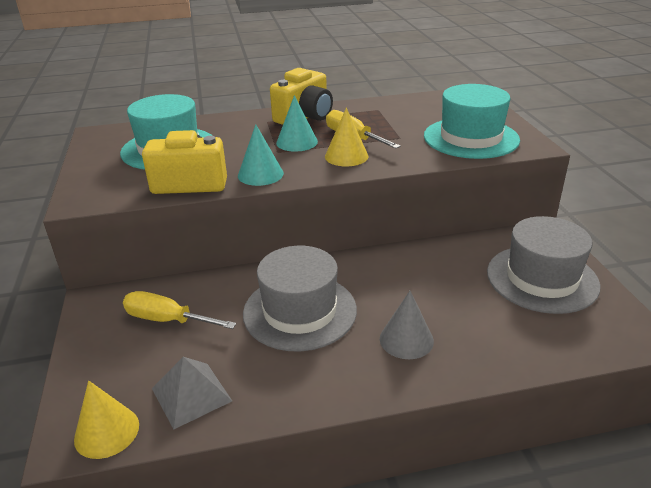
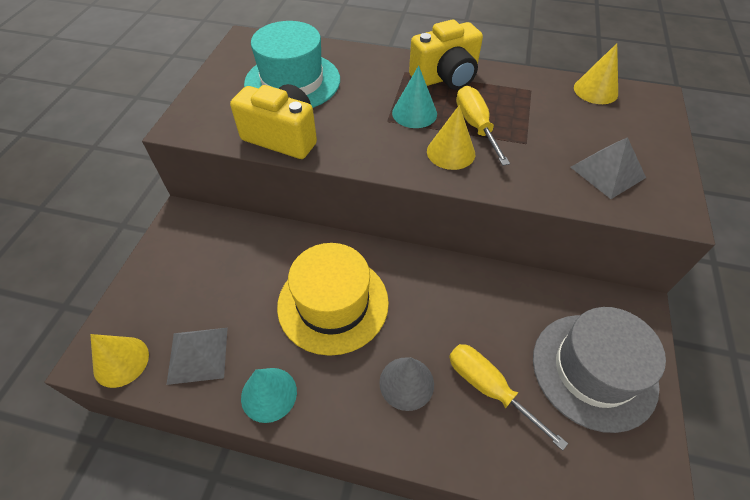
camera: 25 degrees right, 20 degrees up
(167, 320) = (223, 264): yellow screwdriver -> yellow screwdriver (489, 388)
(260, 174) = (351, 148): turquoise cone -> turquoise cone (269, 394)
(300, 311) = (333, 303): grey hat -> yellow hat
(425, 99) = (595, 90): none -> yellow cone
(471, 138) = (607, 172): turquoise hat -> grey pyramid

